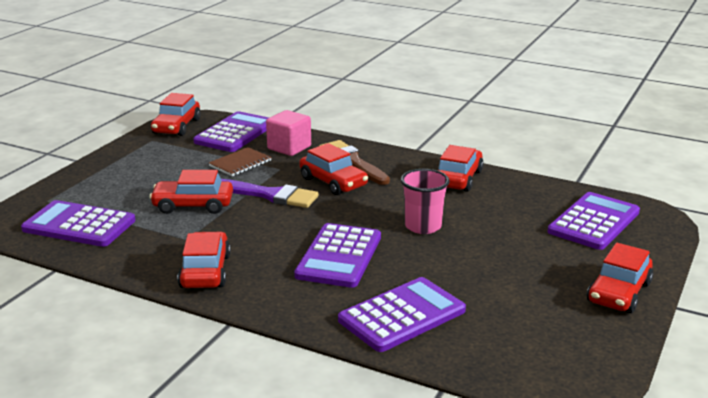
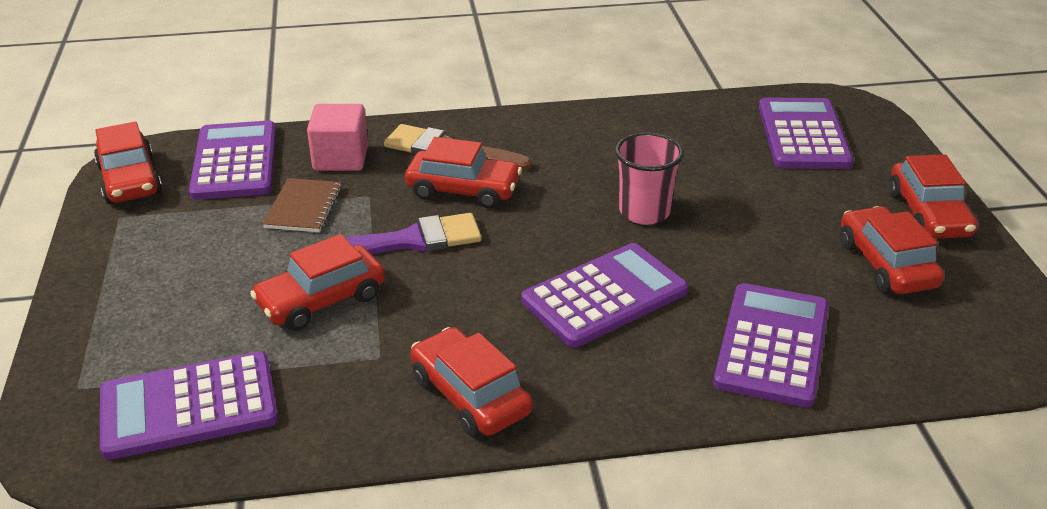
camera: 35 degrees left, 10 degrees up
(339, 256) = (605, 296): purple calculator -> purple calculator turned 105 degrees counterclockwise
(458, 178) = (601, 130): red car -> red car (886, 264)

